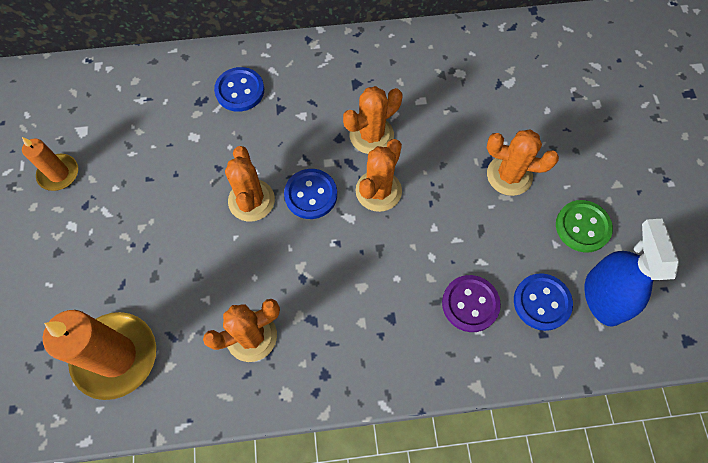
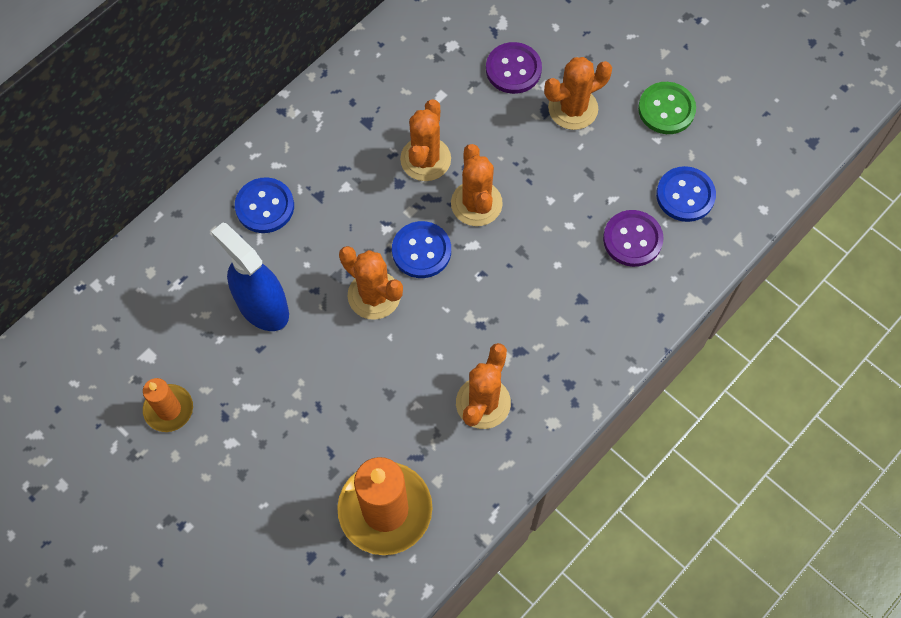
camera: 40 degrees left, 0 degrees up
(489, 118) = (513, 69): none -> purple button
(603, 297) = (727, 155): blue spray bottle -> blue spray bottle (262, 306)

